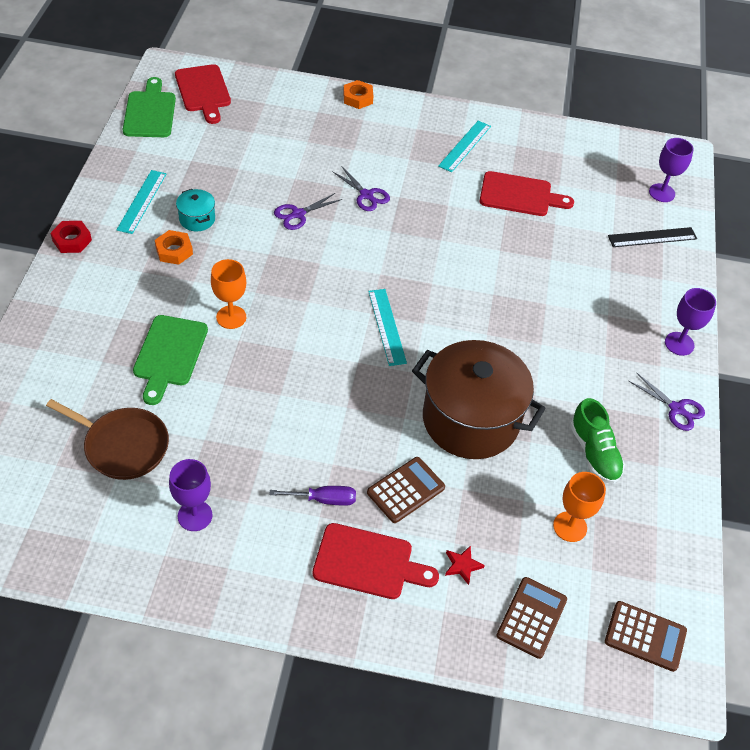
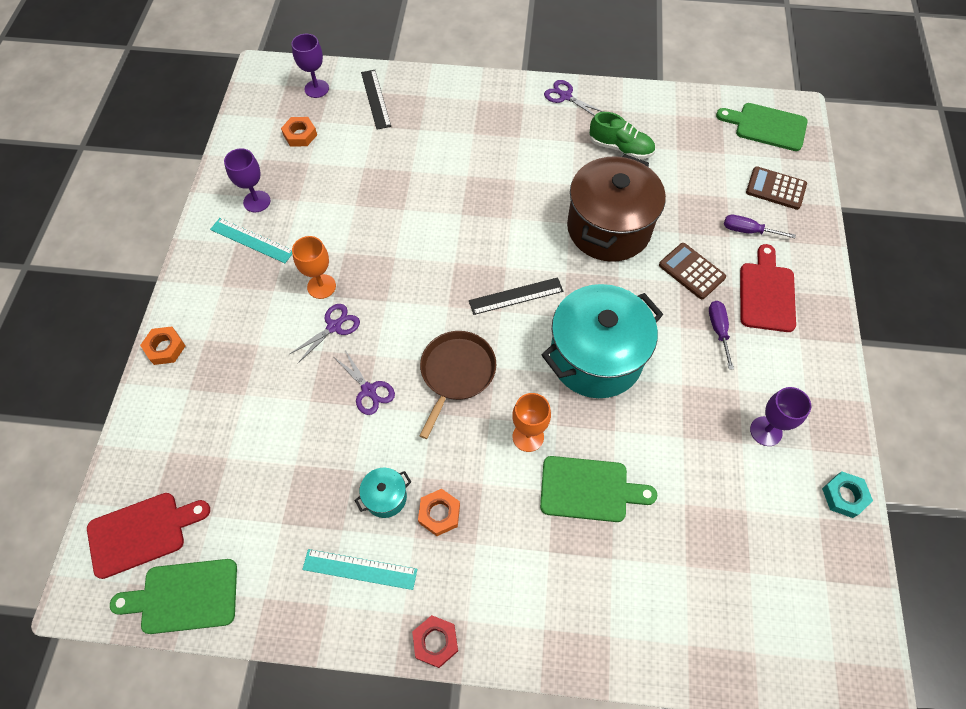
camera: 90 degrees left, 10 degrees up
(106, 571) = (844, 496): none -> turquoise nut
(123, 446) = (711, 511): brown pan -> brown pan (456, 373)
(306, 381) = (595, 357): none -> turquoise pot
(387, 326) = (516, 296): turquoise ruler -> black ruler
(462, 565) = (748, 231): red star -> purple screwdriver
(519, 195) = (326, 194): red cutting board -> none
(570, 526) = (692, 165): orange goblet -> orange goblet (321, 286)
(594, 452) = (620, 148): green shoe -> green shoe turned 45 degrees clockwise
(595, 179) = (300, 135): none -> orange nut
(645, 636) = (766, 126): brown calculator -> green cutting board
(676, 409) = (565, 96): purple scissors -> purple scissors turned 90 degrees counterclockwise
(679, 344) = (498, 90): purple goblet -> purple goblet (257, 201)

